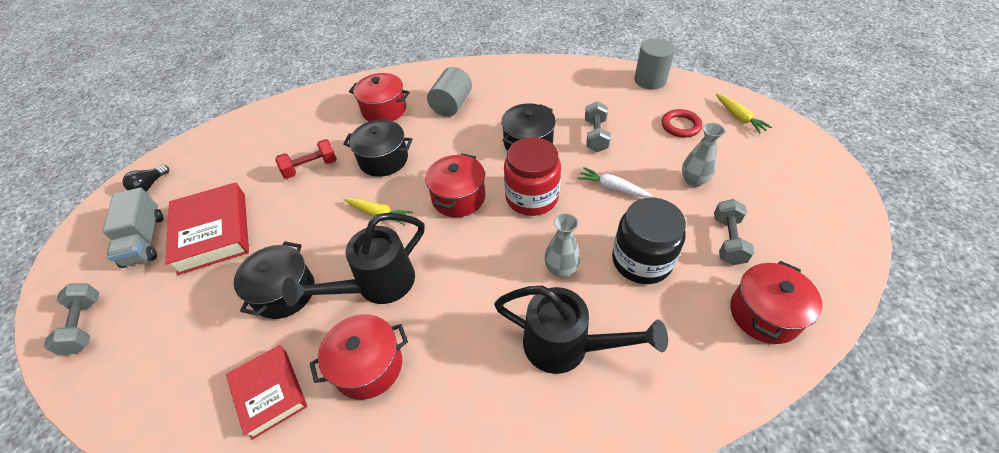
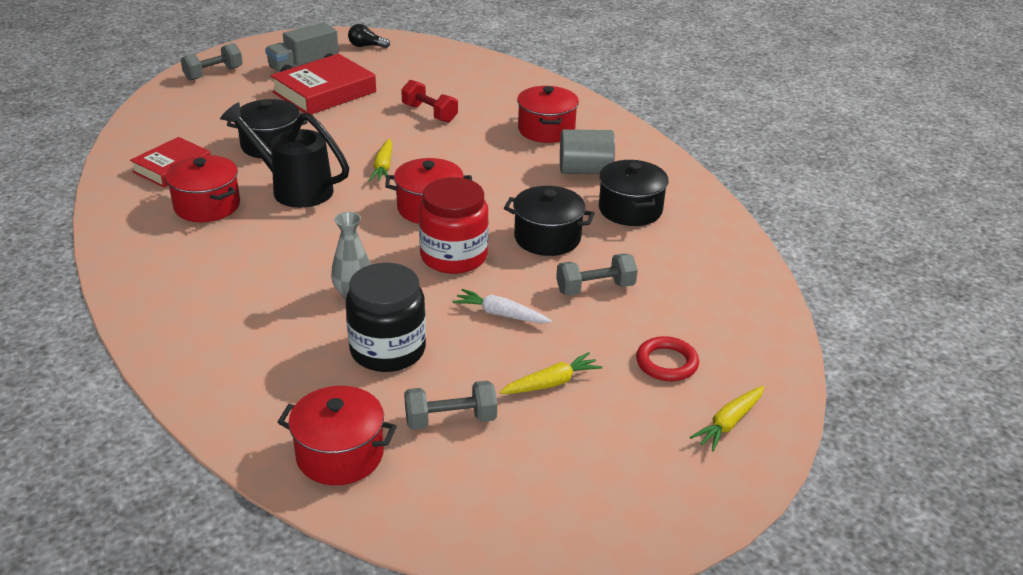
camera: 65 degrees right, 15 degrees down
(383, 160) = (463, 150): black pot -> black pot (630, 210)
(567, 347) = (255, 312): black watering can -> none
(612, 188) = (501, 314): white carrot -> white carrot turned 75 degrees counterclockwise
(650, 80) = (762, 323): grey cylinder -> none
(693, 180) = (551, 383): grey vase -> yellow carrot

